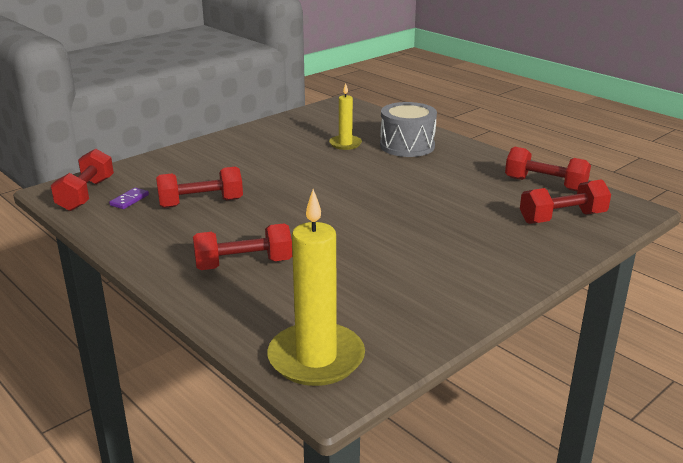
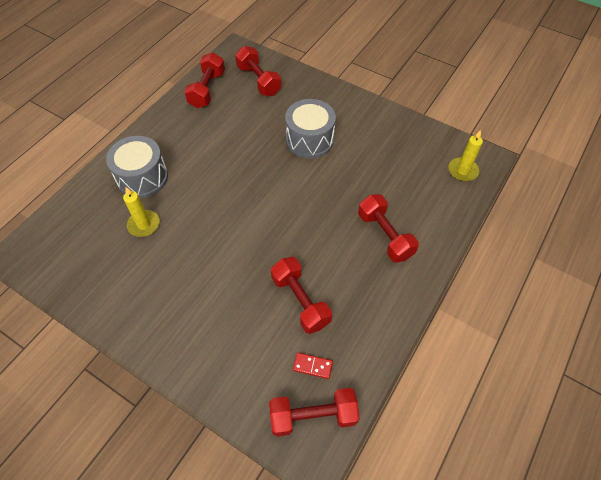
camera: 105 degrees left, 30 degrees up
(129, 200) = (312, 366): purple domino -> red domino
(316, 358) = (463, 171): yellow candle -> yellow candle, size x0.56
(432, 239) = (310, 140): none -> grey drum

